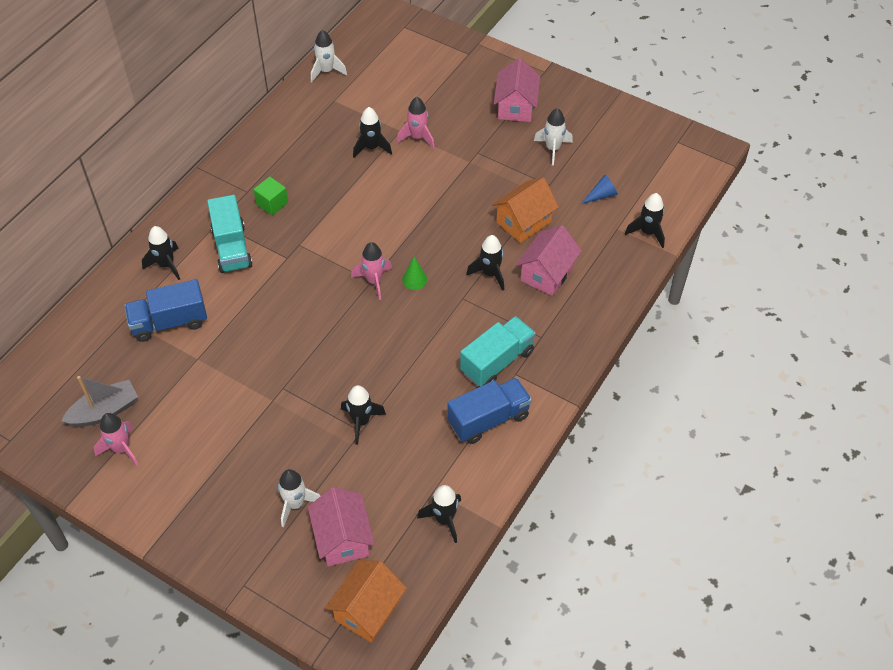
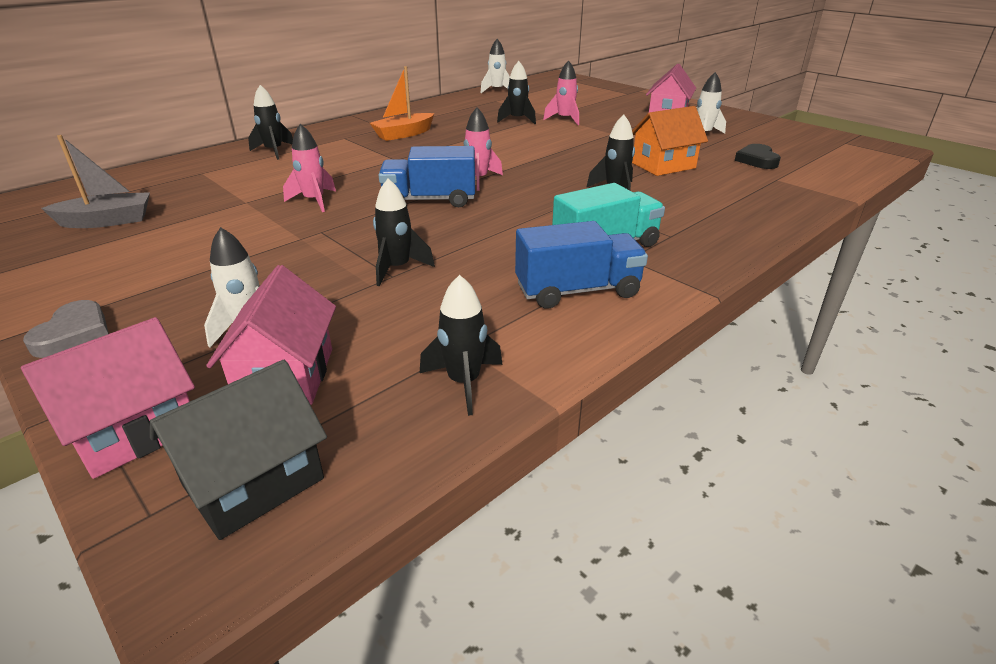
camera: 15 degrees right, 20 degrees down
(121, 449) = (89, 248): pink rocket -> pink rocket (314, 201)
(169, 322) = (242, 179): blue truck -> blue truck (430, 200)
(190, 536) = (74, 334): none -> grey heart
(232, 248) = (345, 149): turquoise truck -> none
(272, 203) = (404, 134): green cube -> orange boat
(367, 610) = (253, 482): orange house -> black house
(414, 279) = (524, 183): green cone -> none
(547, 273) = (686, 196): pink house -> pink house (135, 431)
(601, 195) = (757, 160): blue cone -> black heart
(647, 232) = (816, 185): black rocket -> none

